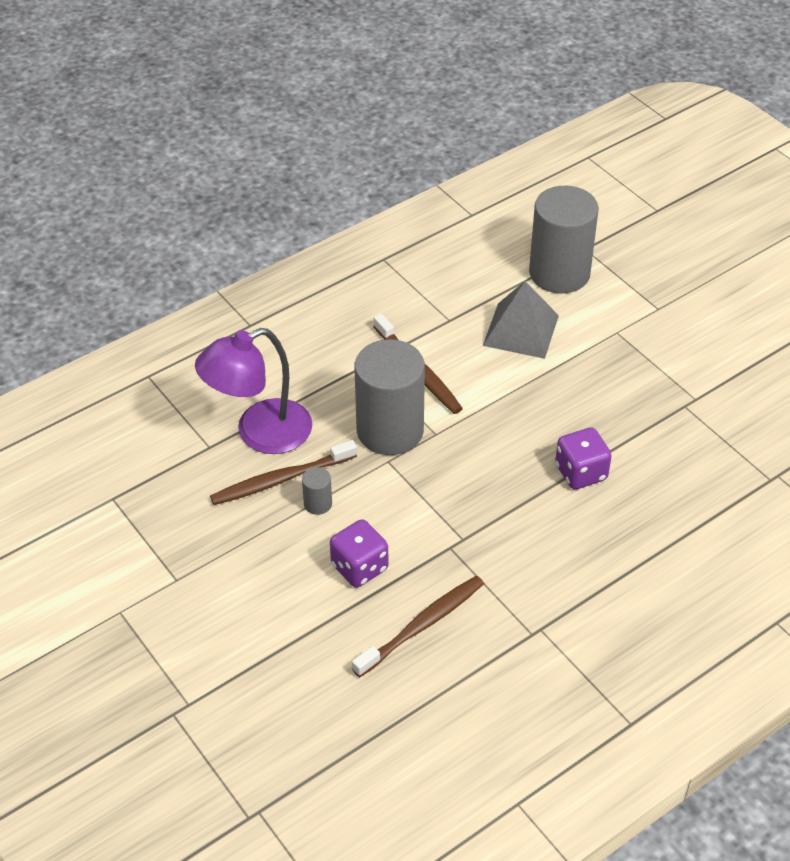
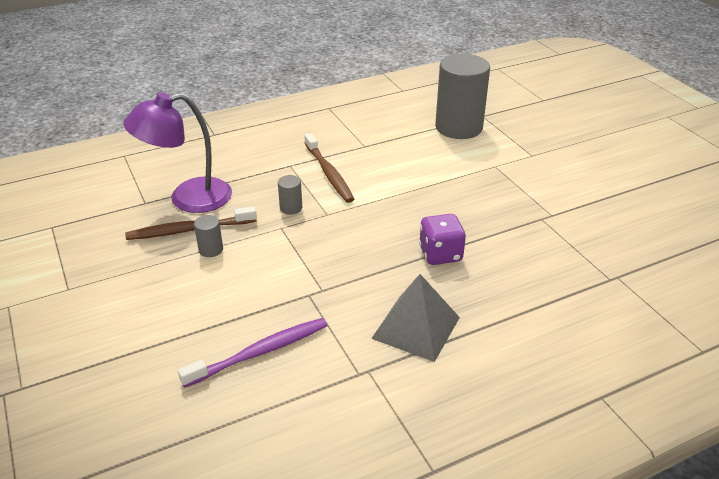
camera: 10 degrees right, 10 degrees down
(359, 567) = (224, 299): purple dice -> none
(390, 430) = (291, 208): grey cylinder -> grey cylinder, size x0.41
(422, 625) = (260, 352): brown toothbrush -> purple toothbrush
(521, 330) = (418, 157): grey pyramid -> grey pyramid (416, 327)

